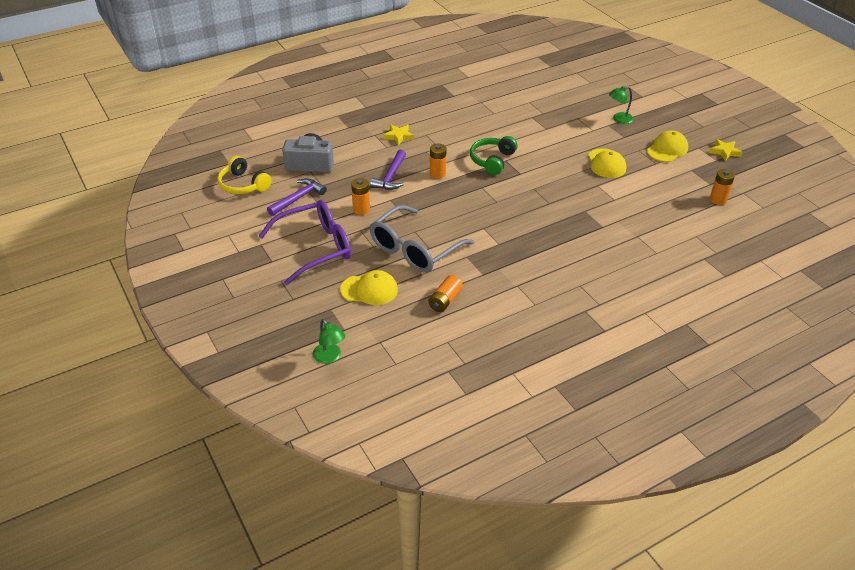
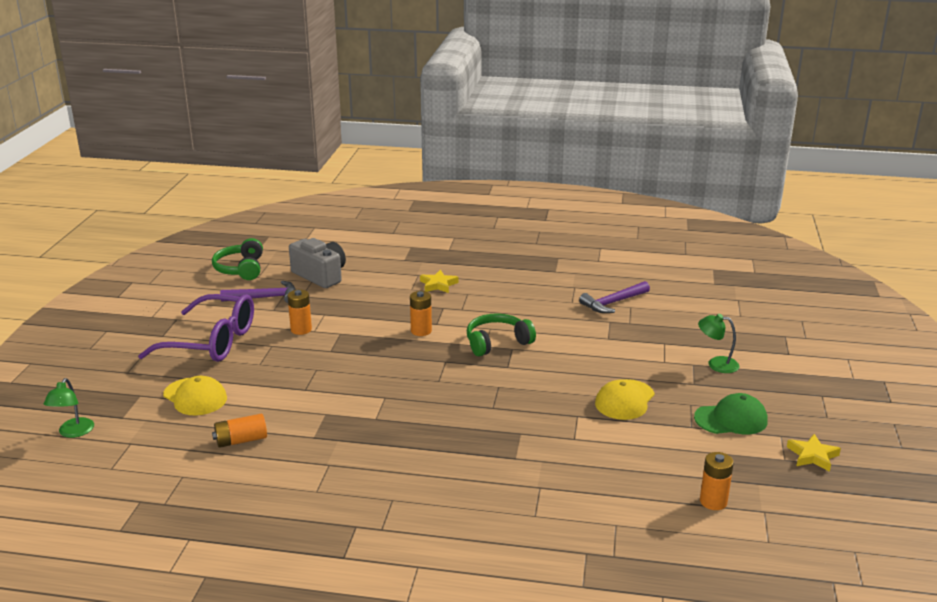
camera: 40 degrees right, 15 degrees down
(243, 185) = (241, 269): yellow headphones -> green headphones
(391, 176) = (373, 315): purple hammer -> purple hammer (613, 303)
(414, 249) = (289, 384): grey glasses -> none
(667, 149) = (731, 419): yellow cap -> green cap

